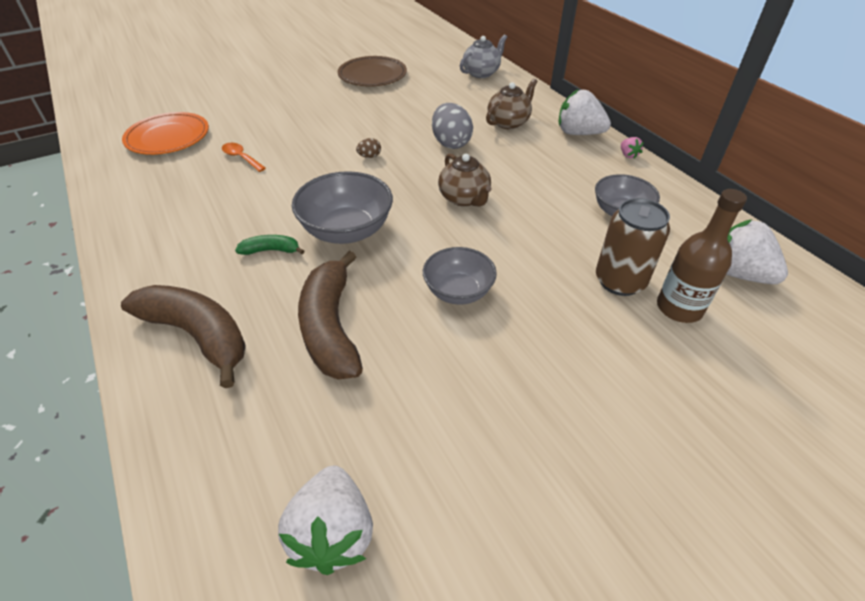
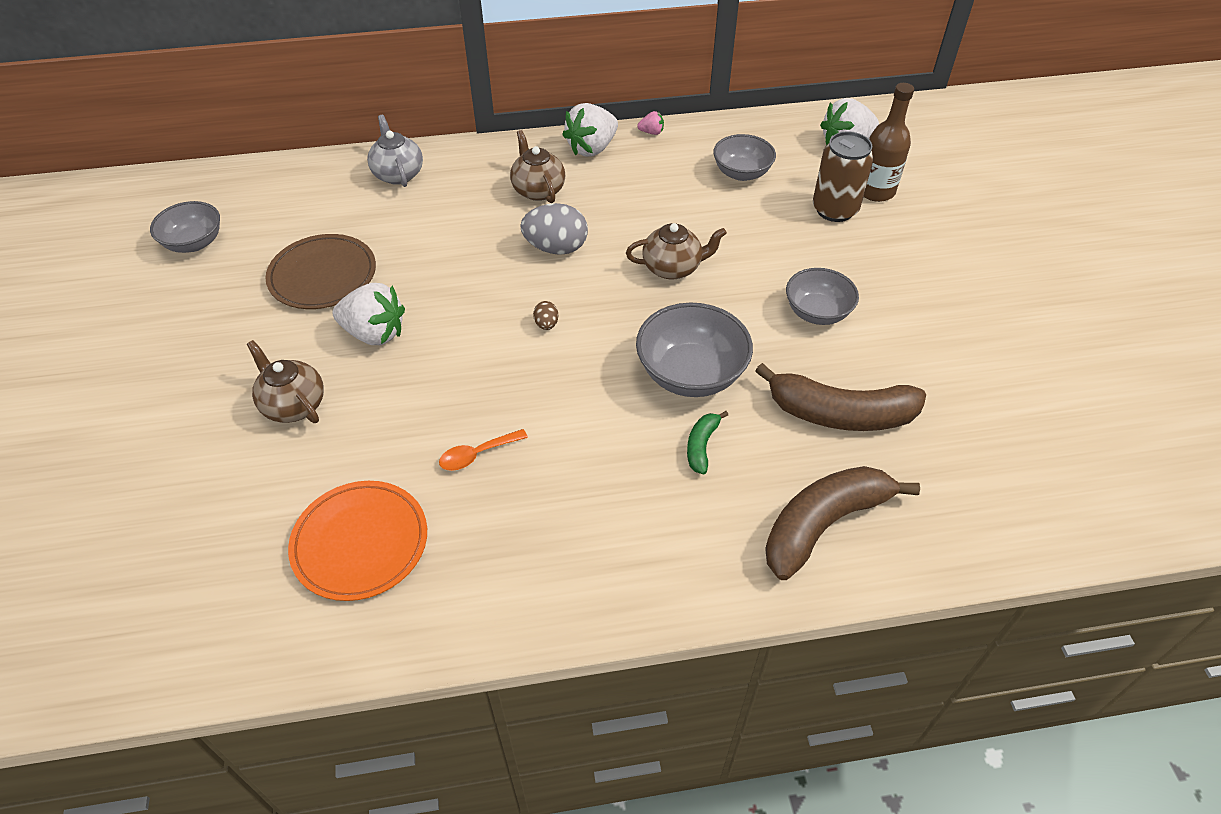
camera: 70 degrees left, 5 degrees up
(266, 93) = (293, 405): none -> brown teapot
(333, 533) = (1056, 449): white strawberry -> white strawberry (374, 333)
(377, 38) = (194, 243): none -> grey bowl

